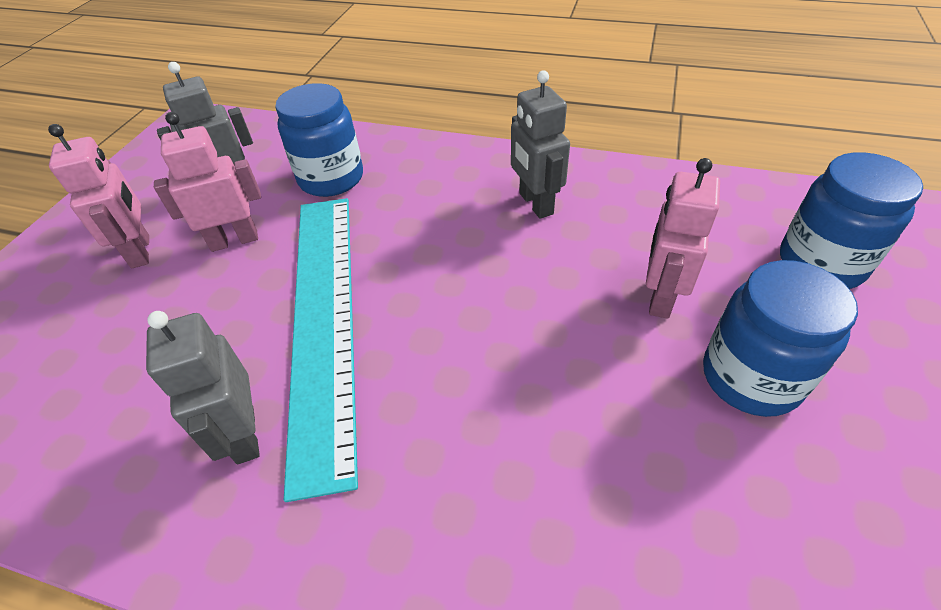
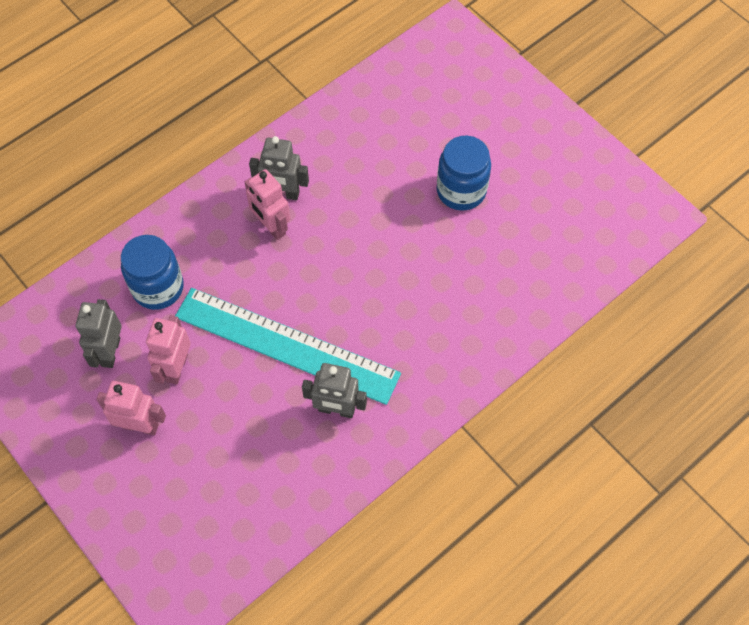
camera: 60 degrees left, 15 degrees up
(660, 297) = (394, 188): pink robot -> pink robot (271, 227)
(821, 263) = (429, 108): blue jar -> none

